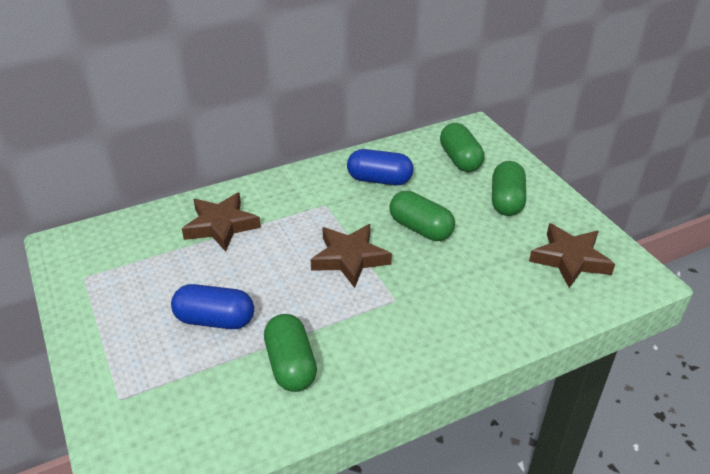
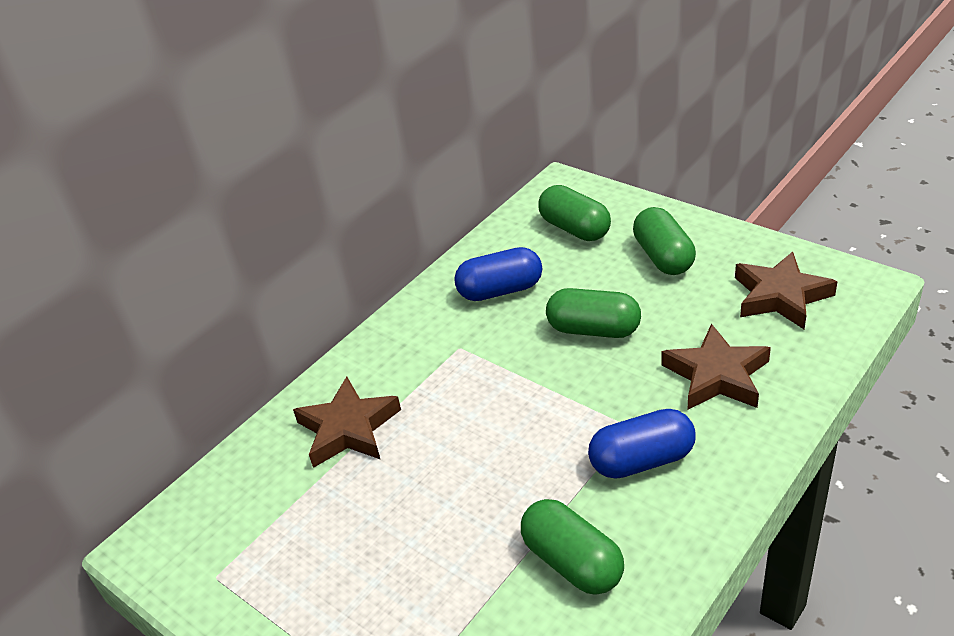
camera: 20 degrees left, 0 degrees up
(215, 320) = (436, 551): blue capsule -> blue capsule (641, 460)
(350, 258) = (540, 401): brown star -> brown star (716, 375)

